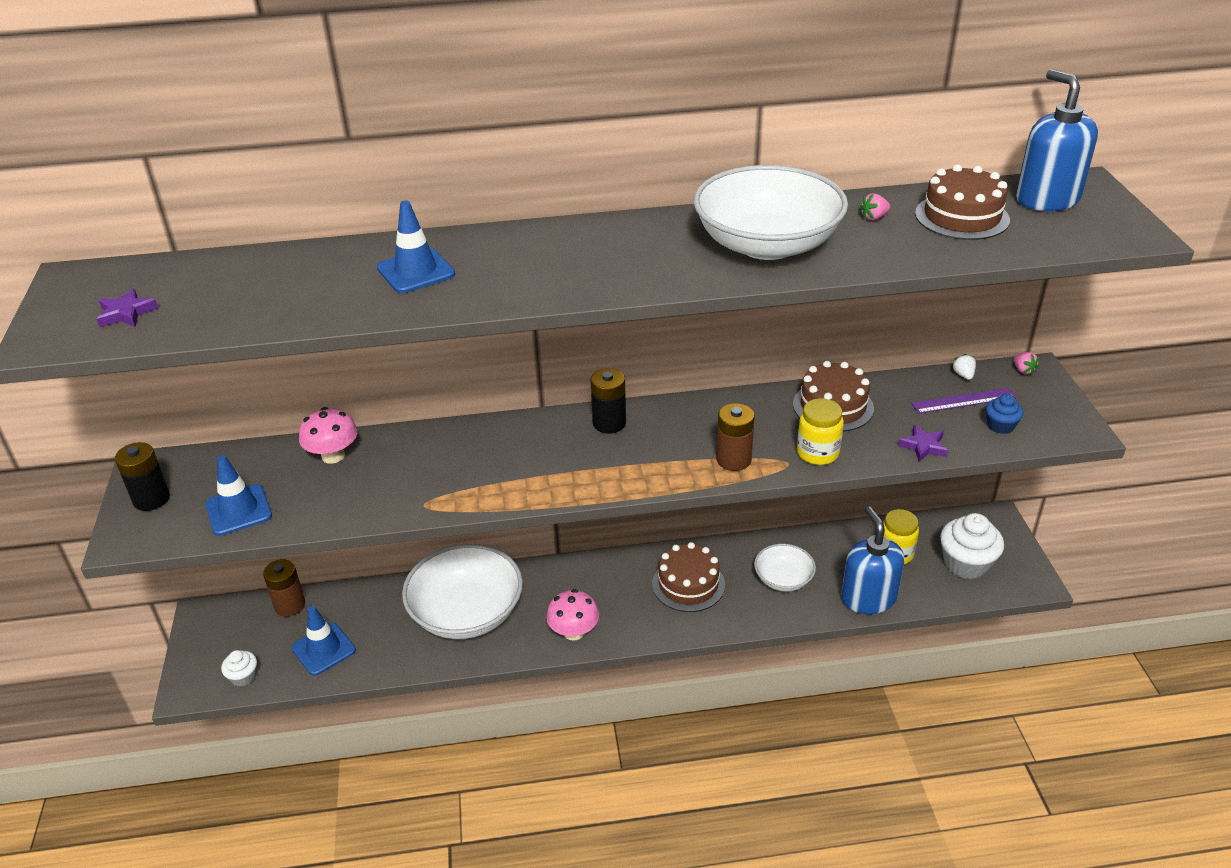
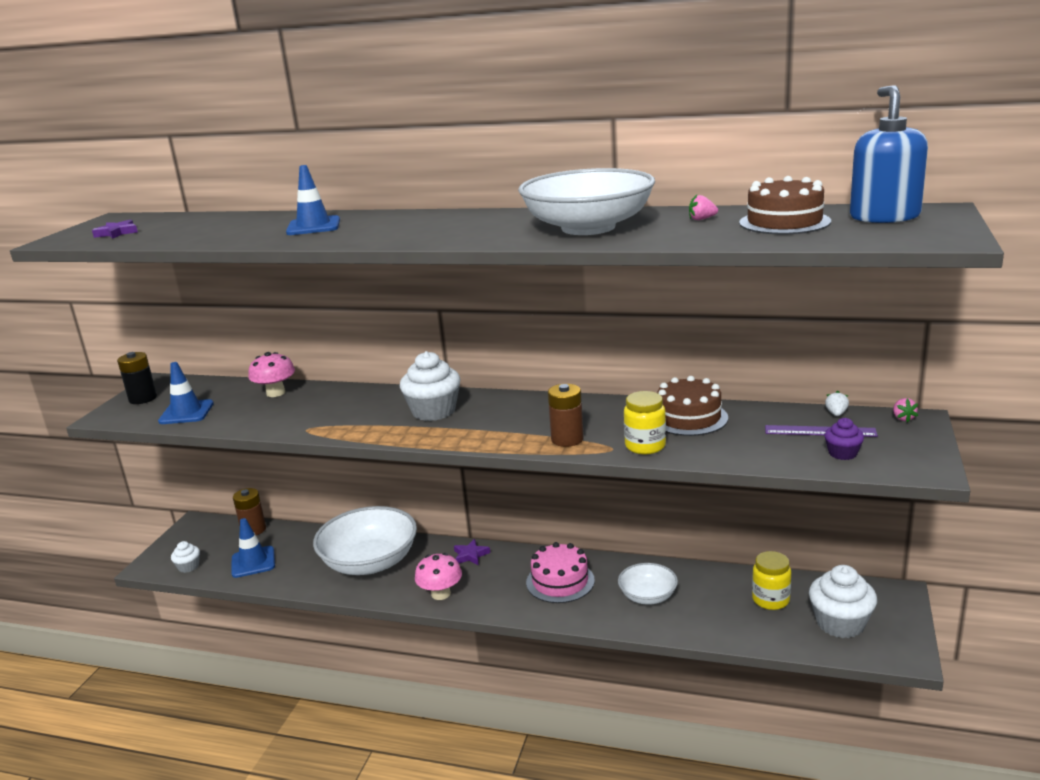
camera: 25 degrees right, 15 degrees down
(556, 448) = (433, 411): none -> white cupcake
(609, 423) = (489, 402): black battery -> none
(688, 584) = (560, 581): brown cake -> pink cake
(868, 598) = (719, 629): blue soap dispenser -> none
(923, 446) = (750, 456): purple star -> purple star (470, 555)
(1000, 425) = (842, 453): blue cupcake -> purple cupcake

